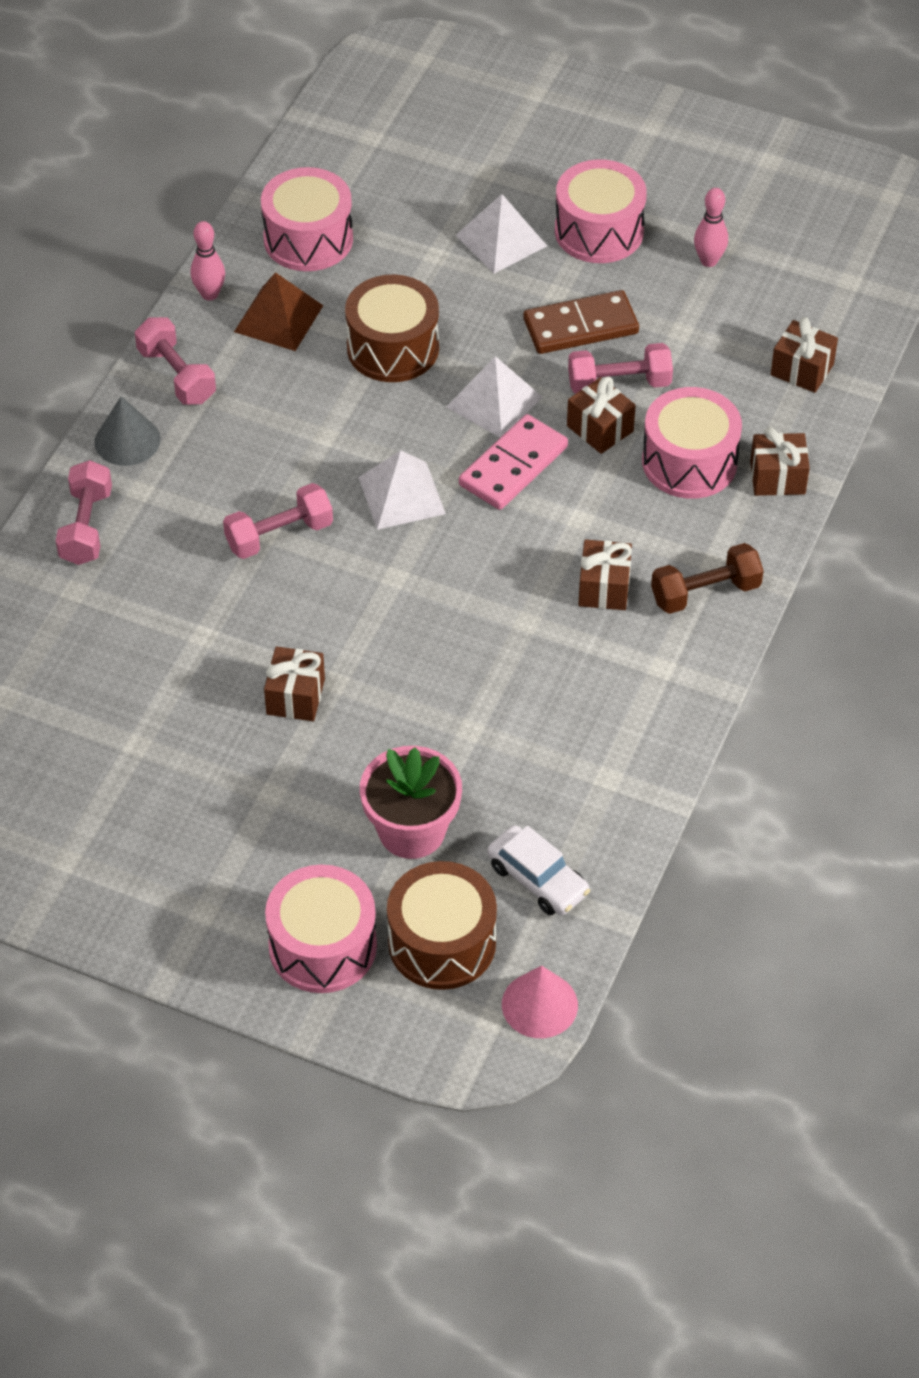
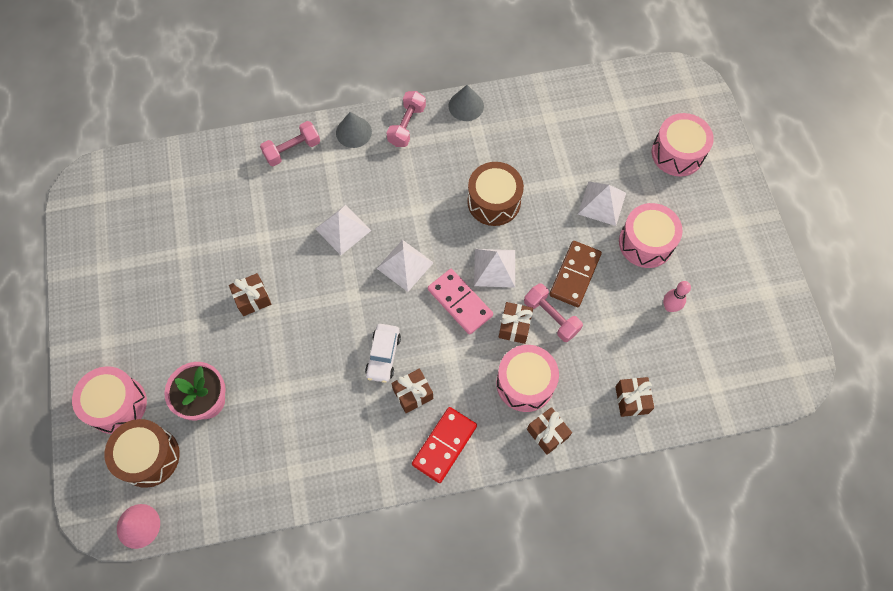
camera: 55 degrees right, 15 degrees up
(210, 294) = (466, 106): pink bowling pin -> grey cone
(278, 318) = (473, 142): brown pyramid -> none
(279, 535) = (343, 229): pink dumbbell -> white pyramid
(308, 239) = (533, 122): pink drum -> pink drum (677, 153)
(513, 466) = (460, 302): pink domino -> pink domino turned 45 degrees clockwise
(538, 879) = (212, 477): white car -> white car (383, 355)
(580, 326) = (575, 275): brown domino -> brown domino turned 75 degrees clockwise
(705, 592) = (444, 445): brown dumbbell -> red domino

